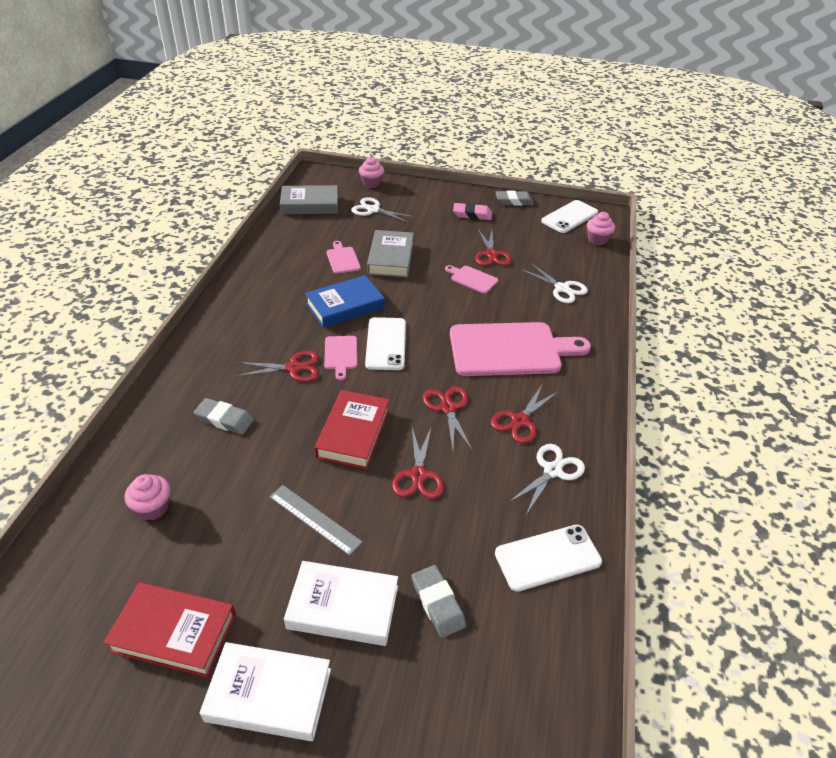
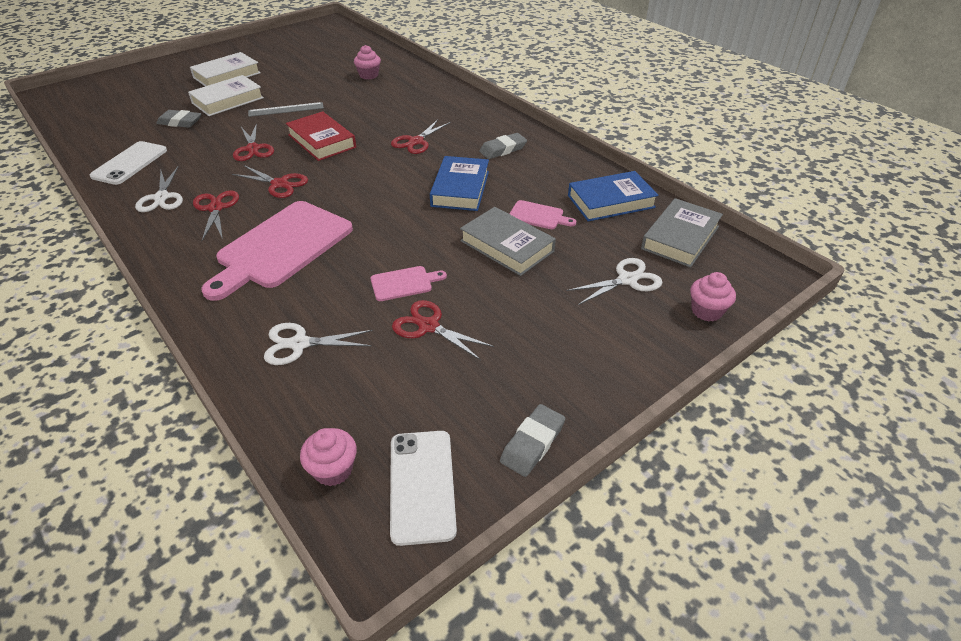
camera: 130 degrees right, 0 degrees up
(174, 633) = (291, 65): red book -> none
(224, 419) = (403, 107): grey eraser -> grey eraser (503, 149)
(292, 238) = (611, 201): none -> blue book
(341, 354) = (402, 164): pink cutting board -> none
(386, 344) = (385, 188): white phone -> none
(418, 475) = (253, 149): red scissors -> red scissors turned 150 degrees counterclockwise
(472, 214) = (536, 366): pink eraser -> none

